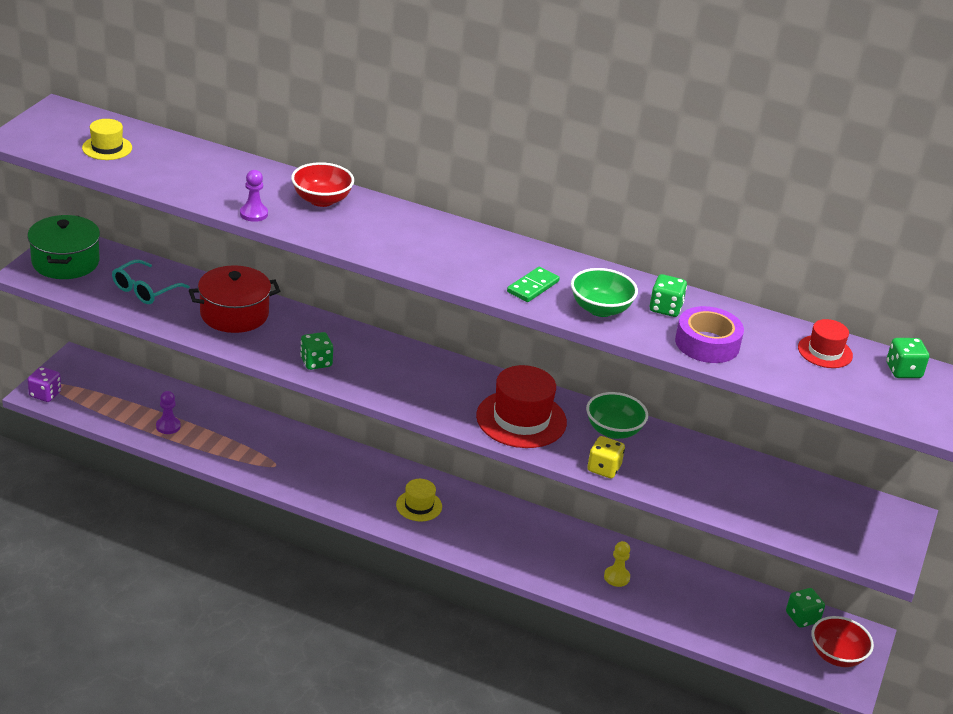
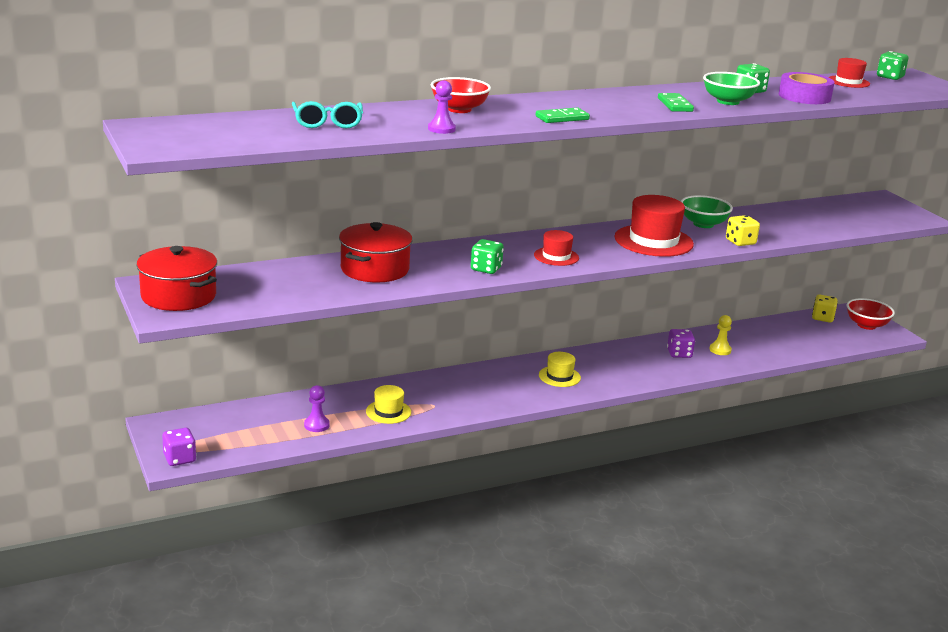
camera: 45 degrees left, 10 degrees down
(65, 262) = (178, 296): green pot -> red pot
(107, 148) = (242, 132): yellow hat -> yellow hat (388, 412)
(144, 290) = (280, 285): turquoise glasses -> turquoise glasses (327, 123)
(383, 251) = (562, 118): none -> green domino
(398, 384) = (556, 256): none -> red hat
(569, 555) = (679, 353): none -> purple dice
(802, 617) = (822, 318): green dice -> yellow dice

